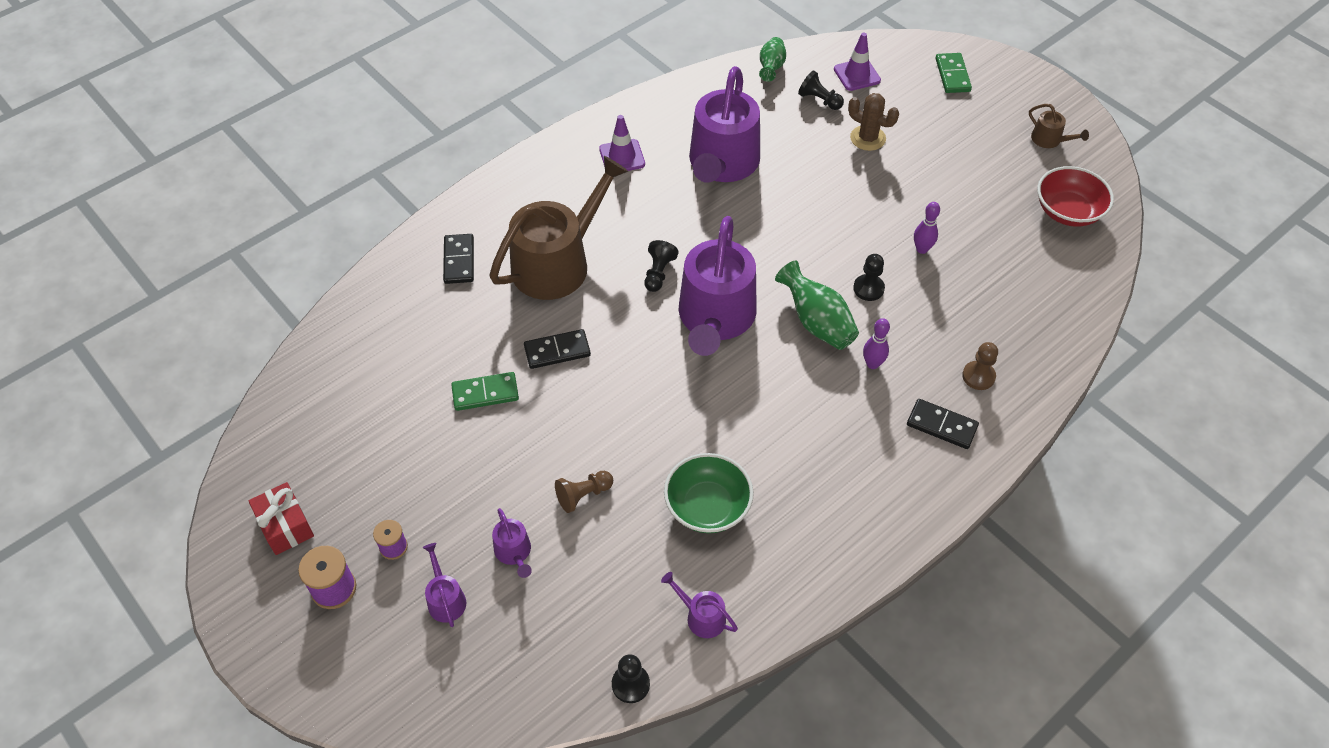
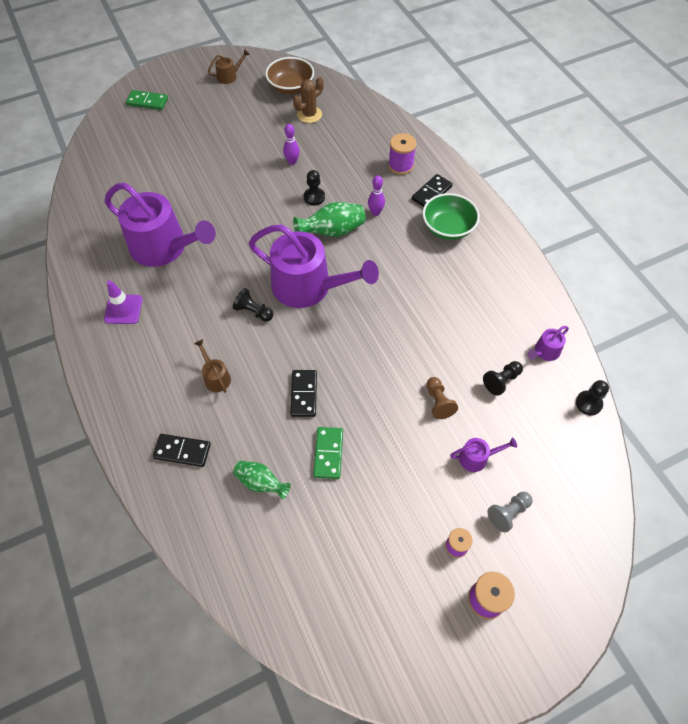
camera: 75 degrees left, 5 degrees up
(285, 526) = (419, 636): red gift -> none
(445, 599) = (508, 513): purple watering can -> grey pawn
(557, 263) = (215, 377): brown watering can -> brown watering can, size x0.42
(707, 506) = (463, 329): green bowl -> green bowl (448, 228)
(771, 68) = (81, 194): green vase -> green vase (261, 483)
(819, 100) = (131, 176): black pawn -> black pawn (501, 381)
(857, 75) = (118, 149): purple traffic cone -> none
(868, 138) = (182, 160): brown cactus -> brown cactus (309, 114)
(978, 376) = (400, 165): brown pawn -> purple spool
(1068, 211) = (291, 87): red bowl -> brown bowl

